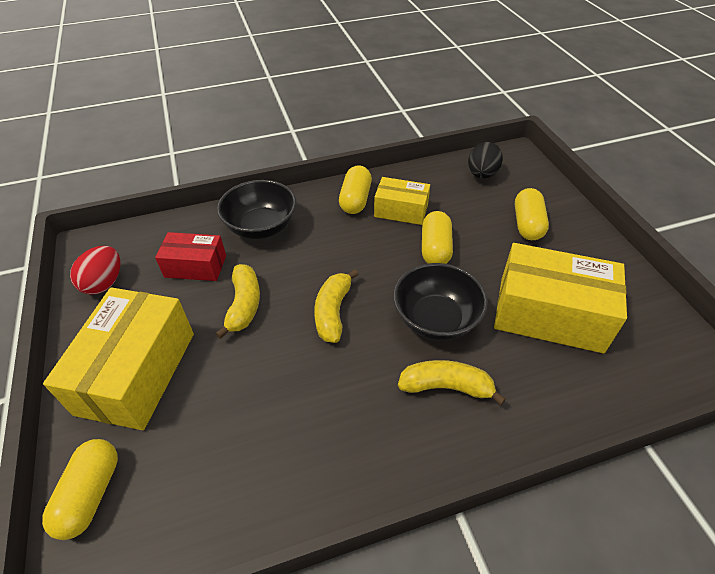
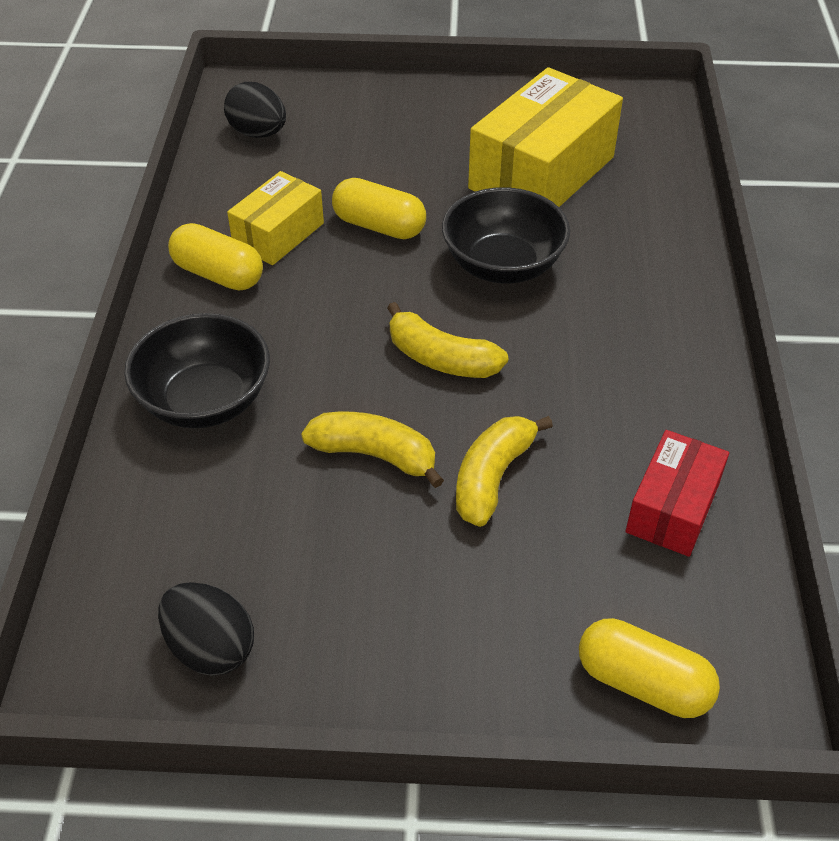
camera: 70 degrees left, 0 degrees up
(104, 283) = (211, 648): red egg -> black egg
(137, 372) = (448, 610): yellow box -> none
(195, 266) = (248, 505): red box -> red box (673, 508)
(446, 387) = (607, 290): yellow banana -> yellow banana (492, 477)
(527, 224) = (386, 132): yellow capsule -> none

